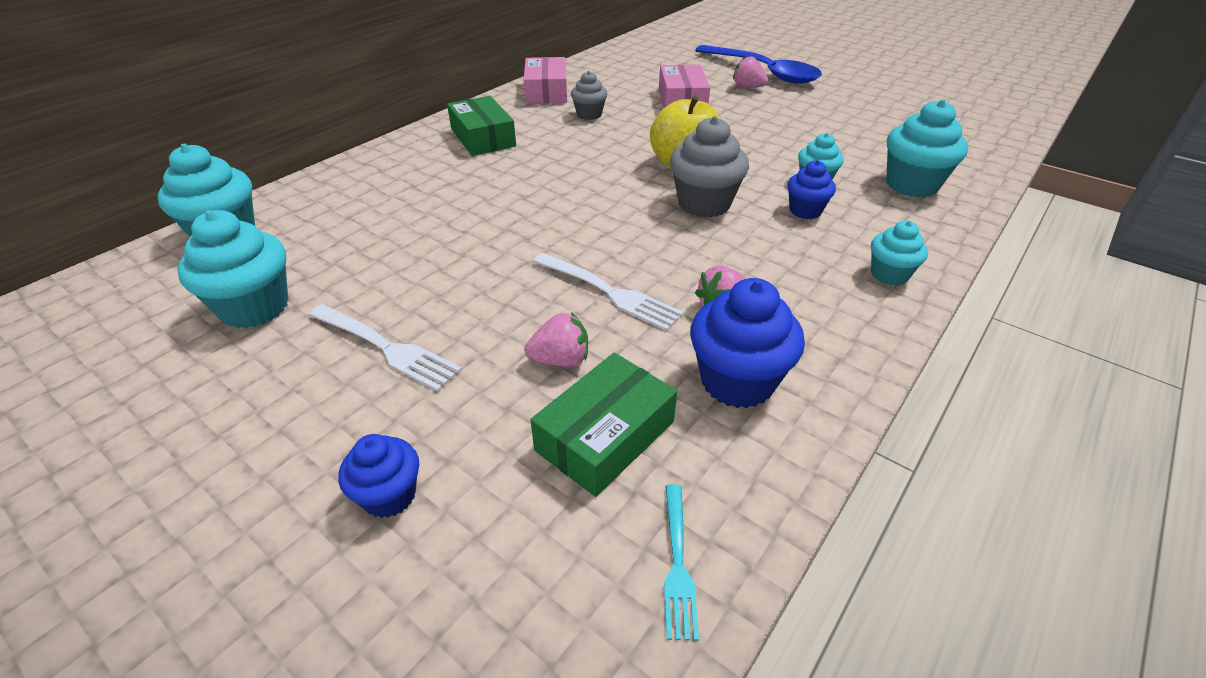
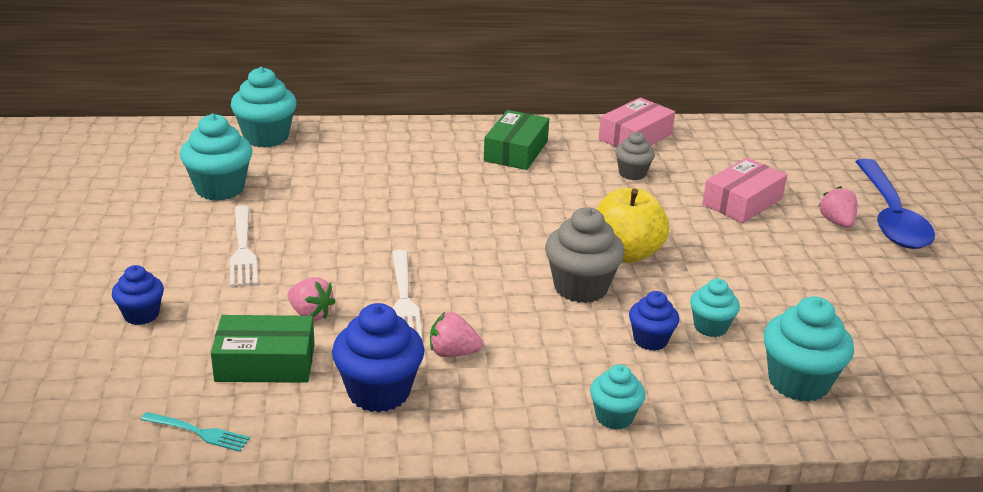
camera: 45 degrees right, 10 degrees down
(677, 563) = (198, 432): turquoise fork -> turquoise fork turned 120 degrees counterclockwise

